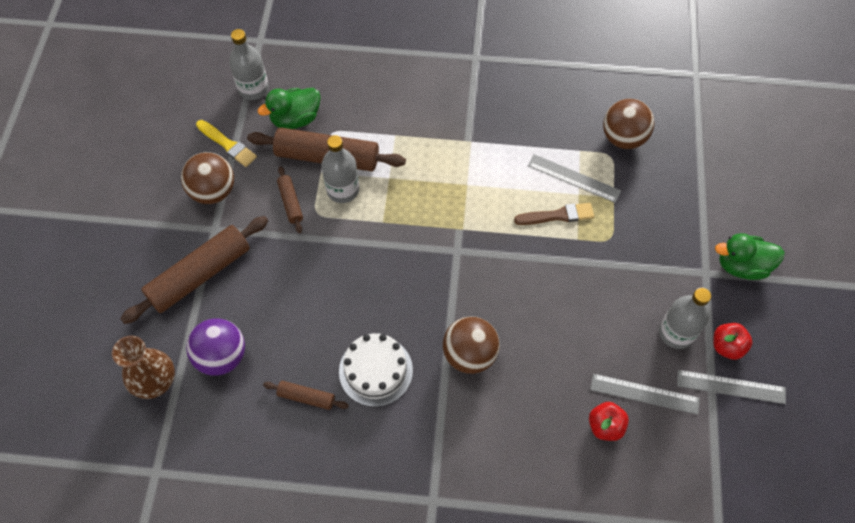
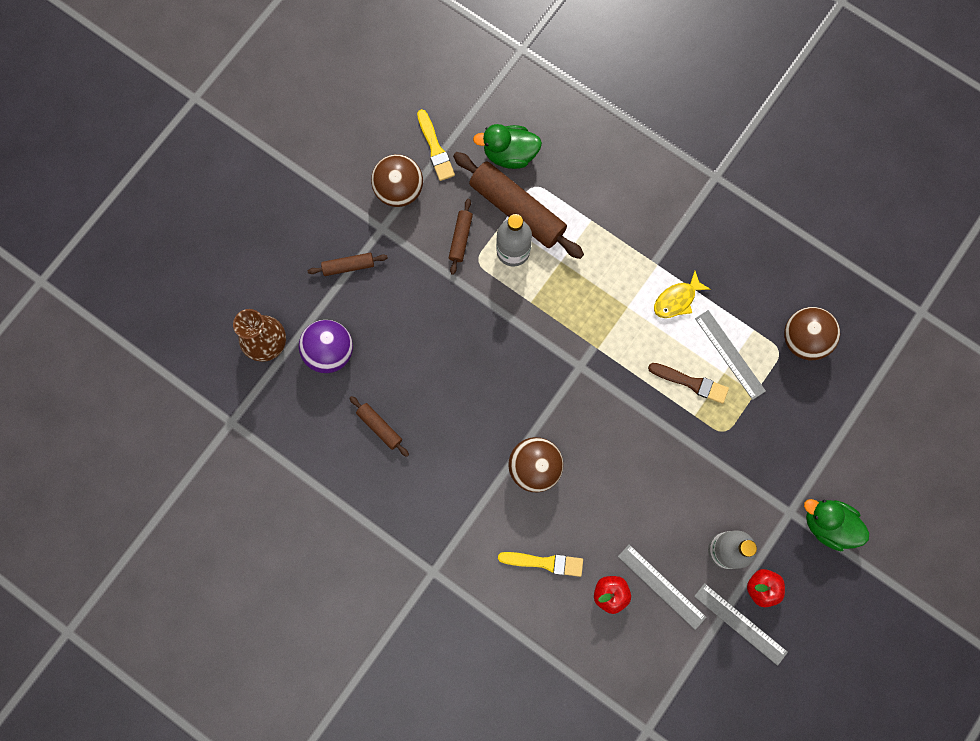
camera: 30 degrees right, 15 degrees up
(200, 275) = (348, 266): brown rolling pin -> brown rolling pin, size x0.48
(253, 89) = (488, 101): grey bottle -> none
(375, 370) = (448, 436): white cake -> none
(504, 159) = (677, 300): none -> yellow fish
(530, 432) = (544, 562): none -> yellow brush

